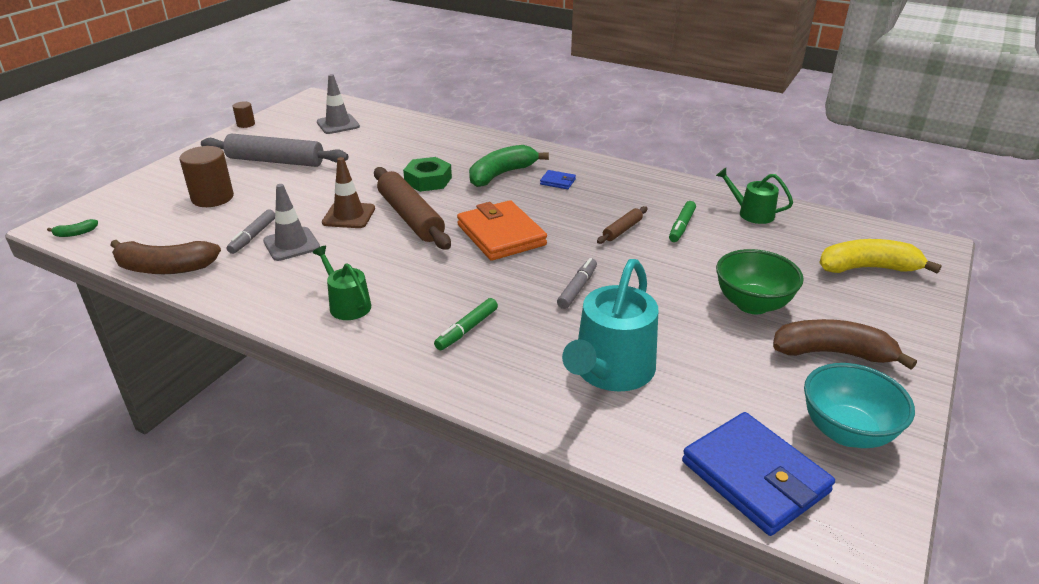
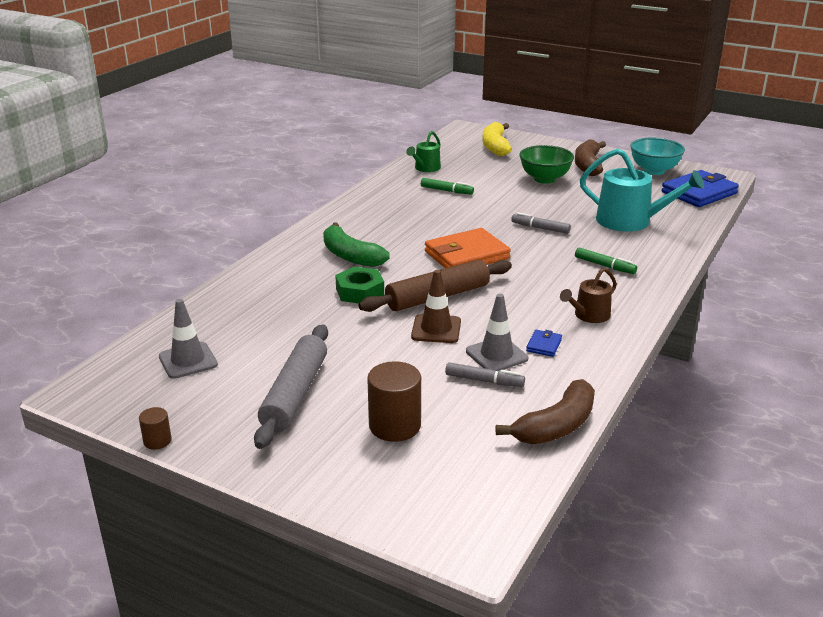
camera: 90 degrees left, 5 degrees down
(76, 233) = (492, 521): green banana -> none
(165, 268) = (556, 426): brown banana -> brown banana turned 45 degrees clockwise
(347, 304) = (589, 315): green watering can -> brown watering can
(557, 182) = (368, 231): blue wallet -> blue wallet (544, 345)
(622, 230) = (454, 210): brown rolling pin -> none

